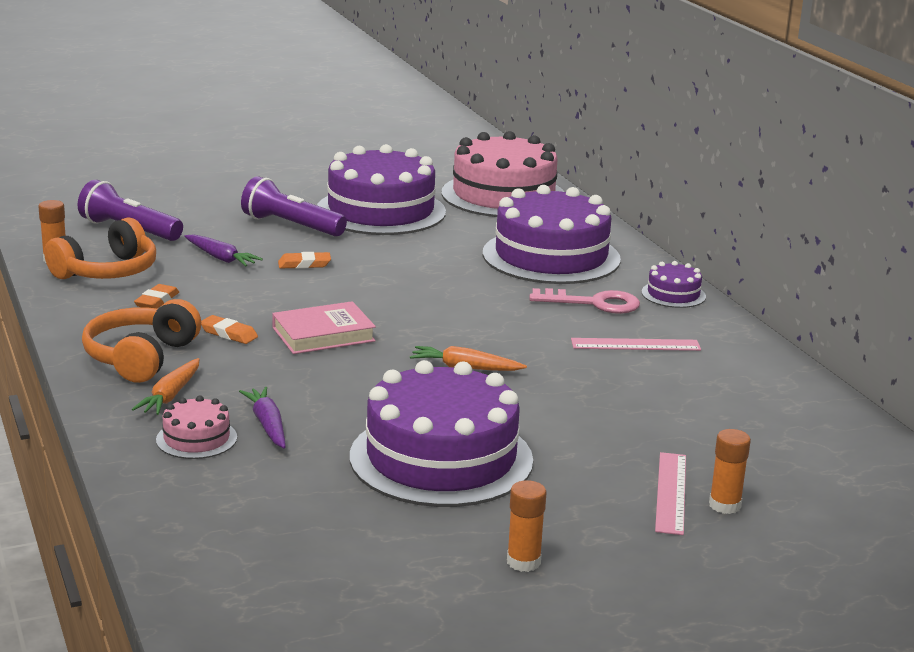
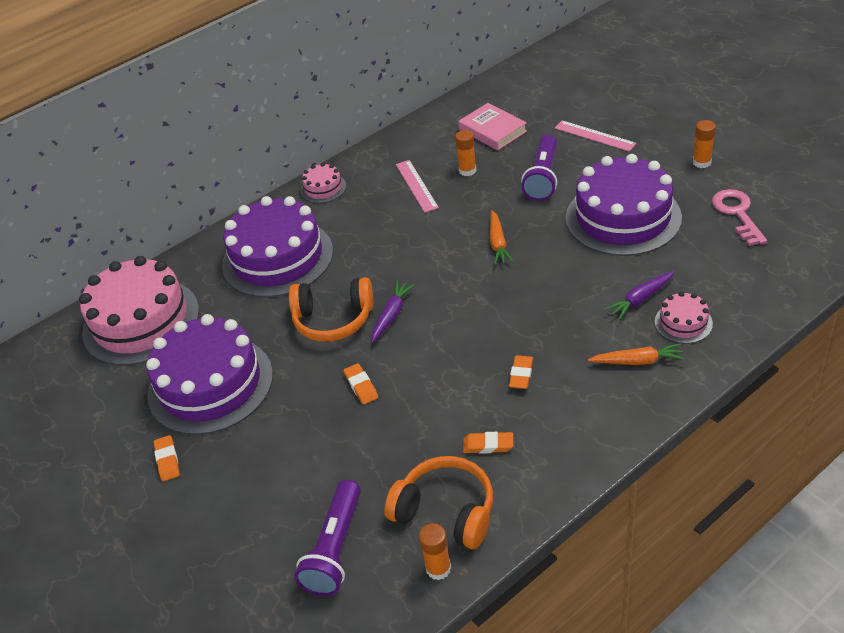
camera: 100 degrees left, 20 degrees up
(141, 357) = (593, 404): orange headphones -> orange headphones (333, 319)
(221, 258) = (374, 445): purple carrot -> purple carrot (392, 315)
(291, 226) = (273, 430): purple flashlight -> purple flashlight (543, 178)
(304, 189) = (167, 460): none -> orange eraser
(323, 334) = (490, 324): pink book -> pink book (492, 130)
(594, 303) = (358, 217): pink key -> pink key (737, 213)
(671, 492) = (594, 136): pink ruler -> pink ruler turned 45 degrees clockwise
(673, 294) = (323, 188): purple cake -> pink cake
(724, 505) = (594, 118): orange glue stick -> orange glue stick (467, 171)

